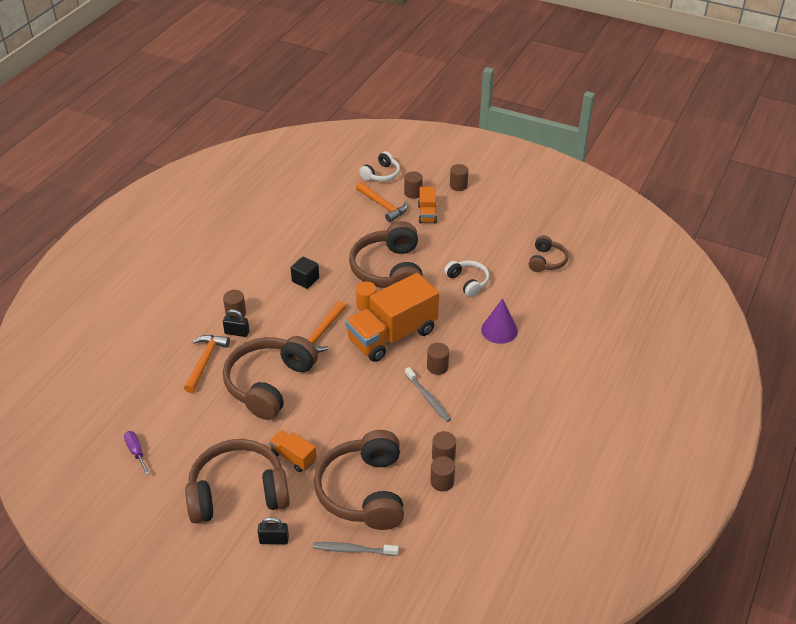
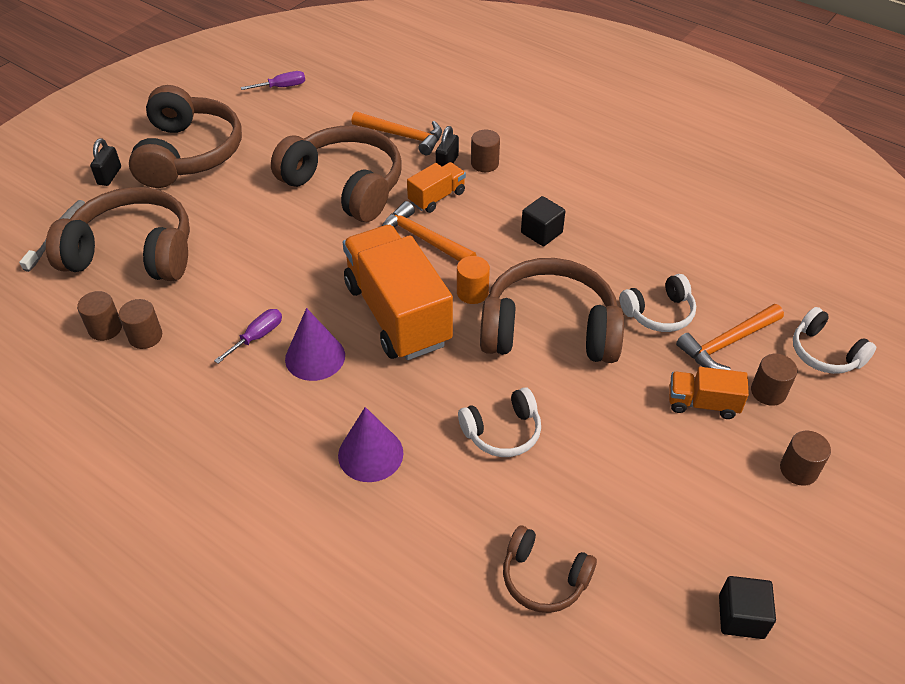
camera: 100 degrees right, 5 degrees up
(293, 457) = (216, 198): orange truck -> orange truck (437, 197)
(366, 229) = (659, 313): none -> white headphones
(428, 398) = (257, 336): grey toothbrush -> purple screwdriver
(437, 367) = (315, 357): brown cylinder -> purple cone
(541, 204) = (741, 616): none -> black cube

